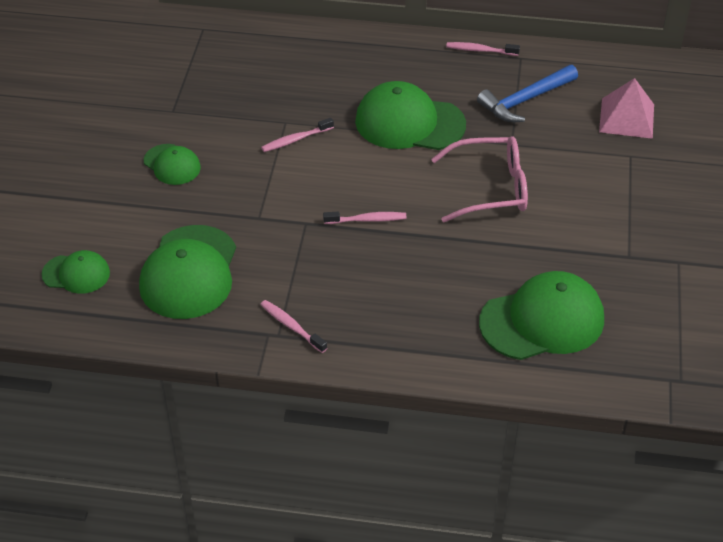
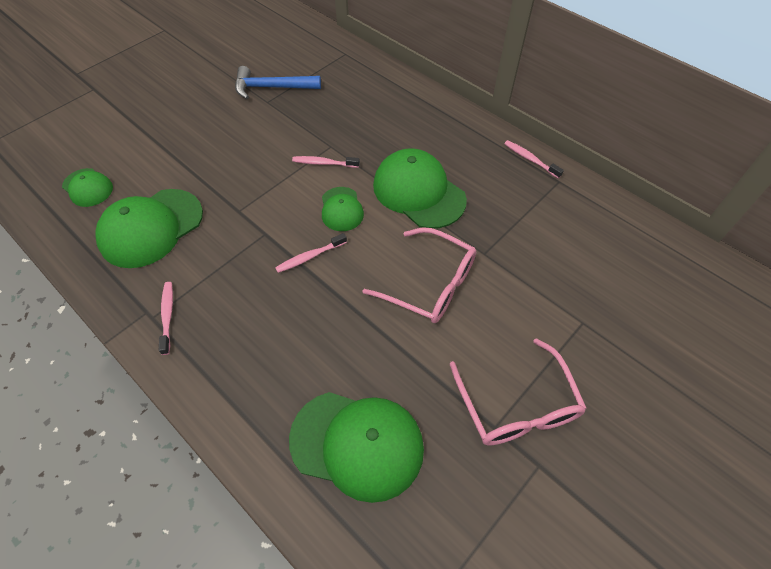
camera: 35 degrees right, 10 degrees up
(172, 165) = (226, 140): green cap -> green cap (341, 209)
(367, 220) = (309, 257): pink toothbrush -> pink toothbrush turned 120 degrees clockwise
(525, 100) = (530, 220): blue hammer -> blue hammer (272, 87)
(626, 118) = (610, 283): pink pyramid -> none
(631, 234) = (517, 405): none -> pink glasses

